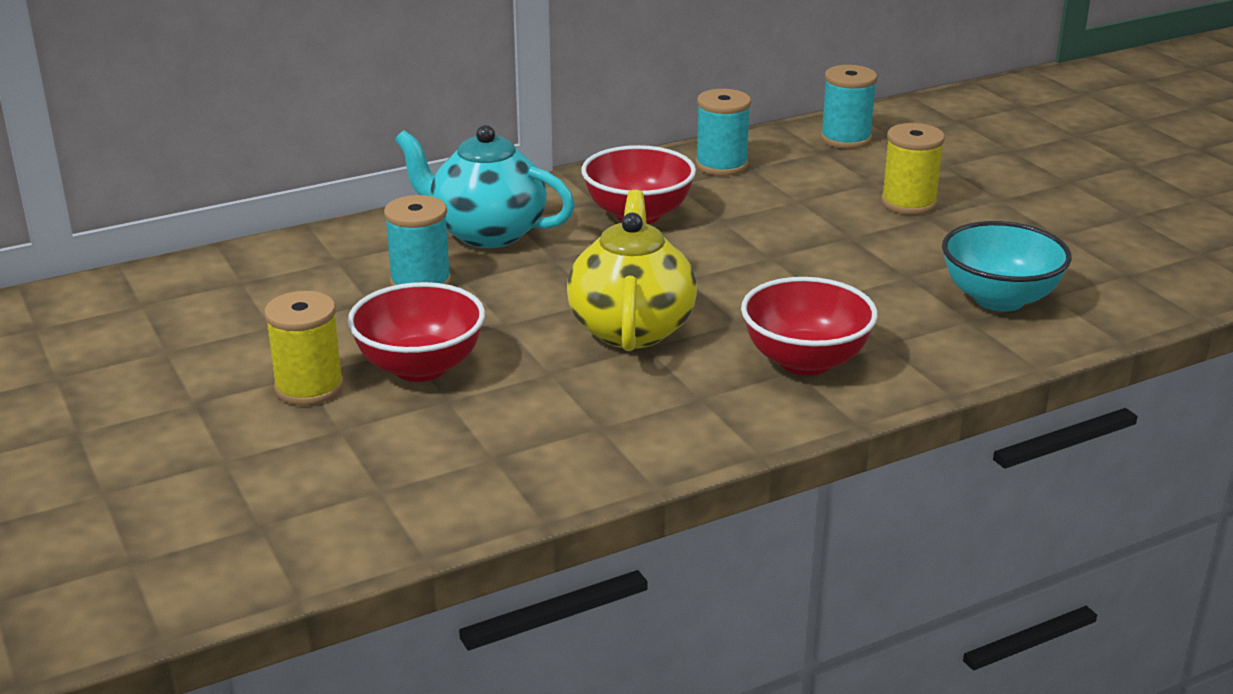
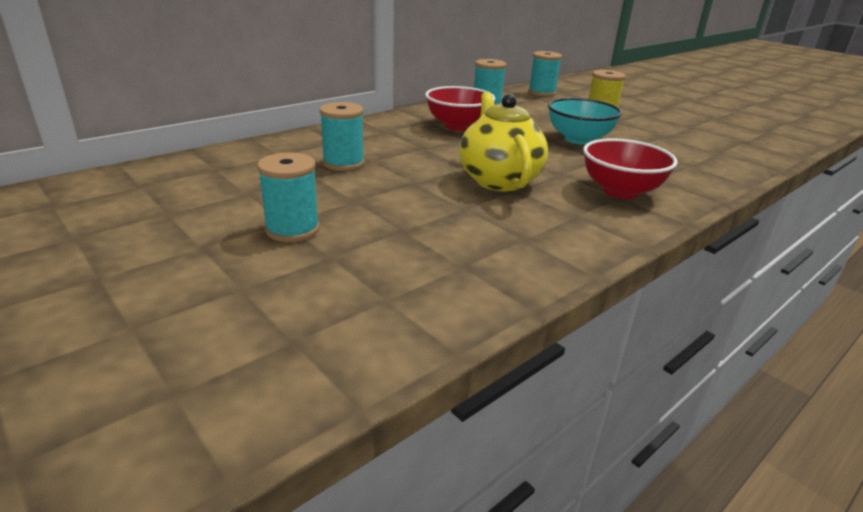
camera: 15 degrees left, 0 degrees up
(309, 387) = (292, 230): yellow spool -> turquoise spool
(420, 367) = (371, 211): red bowl -> none
(487, 233) = (372, 137): turquoise teapot -> none
(999, 299) = (693, 155): turquoise bowl -> turquoise bowl (578, 139)

